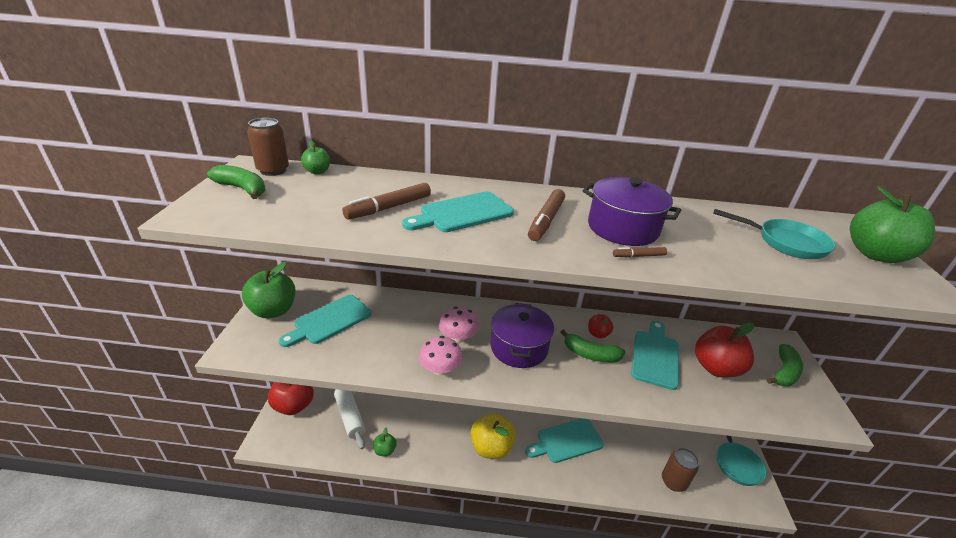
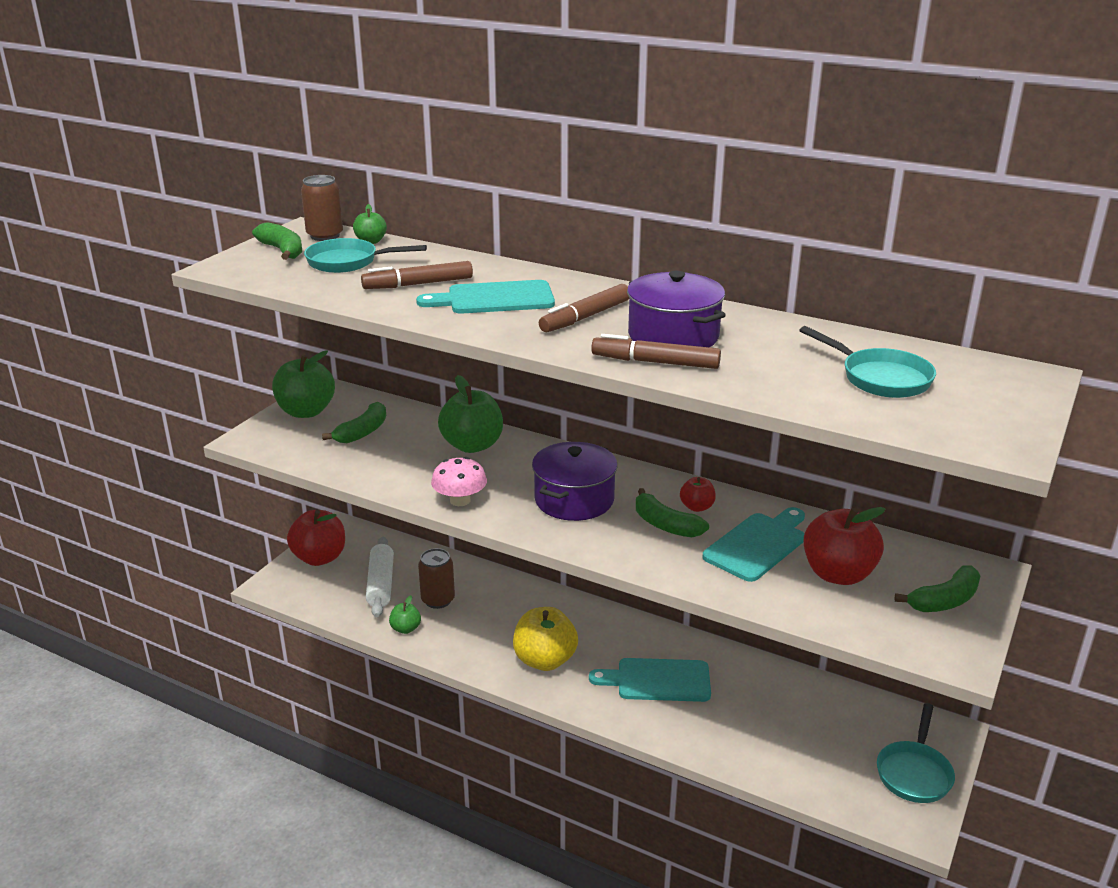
camera: 25 degrees right, 5 degrees down
(311, 193) = (348, 262): none -> turquoise pan
(329, 321) = (362, 432): turquoise cutting board -> green banana
(458, 337) = (504, 475): pink mushroom -> none
(638, 256) = (655, 362): brown marker -> brown marker, size x1.91
(673, 481) = (789, 764): brown can -> brown can (438, 600)
(875, 254) = (998, 407): green apple -> green apple (472, 445)

